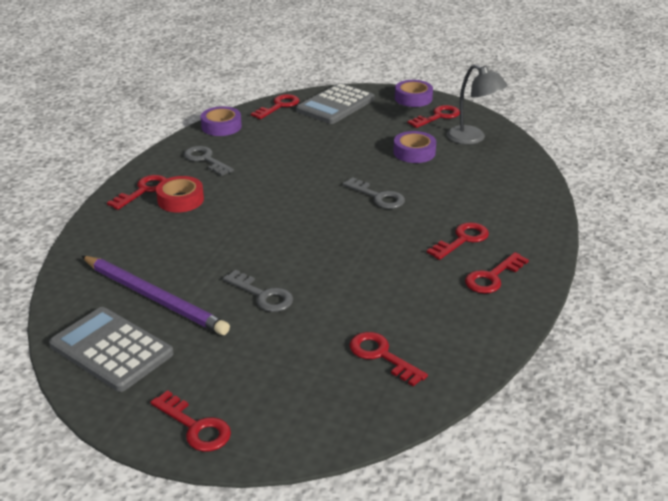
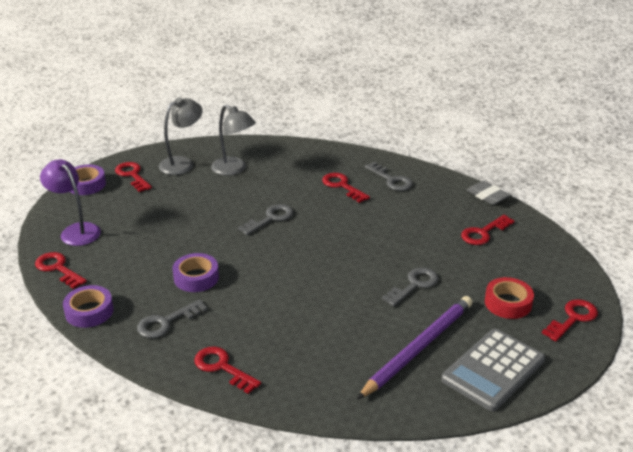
camera: 85 degrees left, 0 degrees up
(180, 200) = (248, 338): red tape -> red tape (508, 303)
(335, 105) = (76, 231): grey calculator -> purple lamp
(414, 152) = (197, 194): purple tape -> purple tape (196, 277)
(472, 168) = (234, 169): none -> grey lamp
(480, 364) = (487, 196): none -> grey eraser
(492, 277) = (391, 180): red key -> grey key

